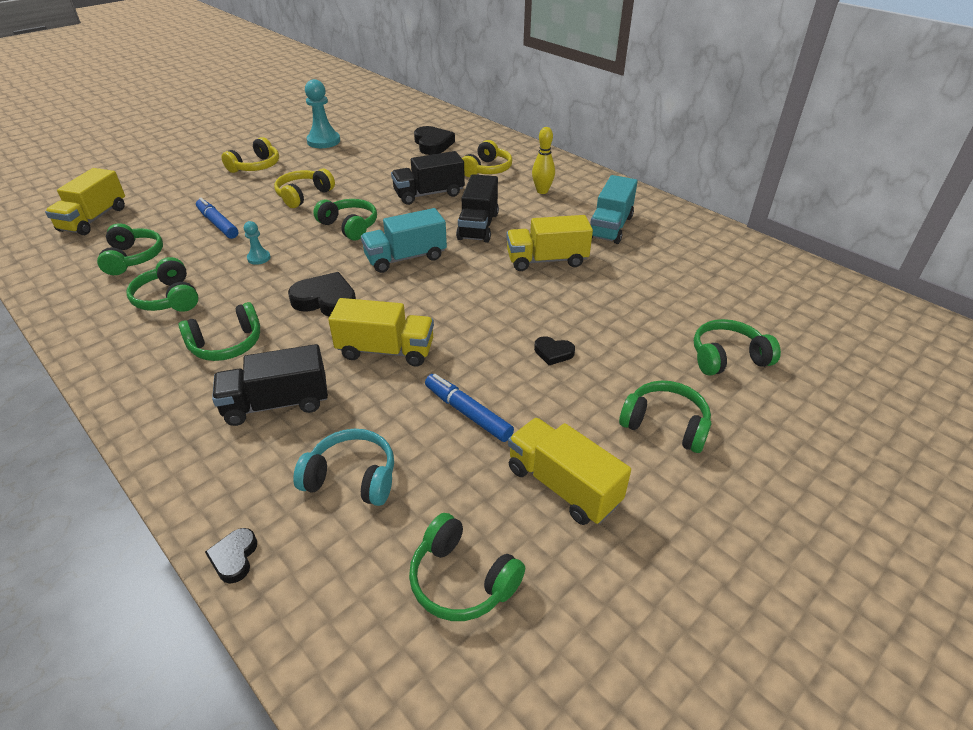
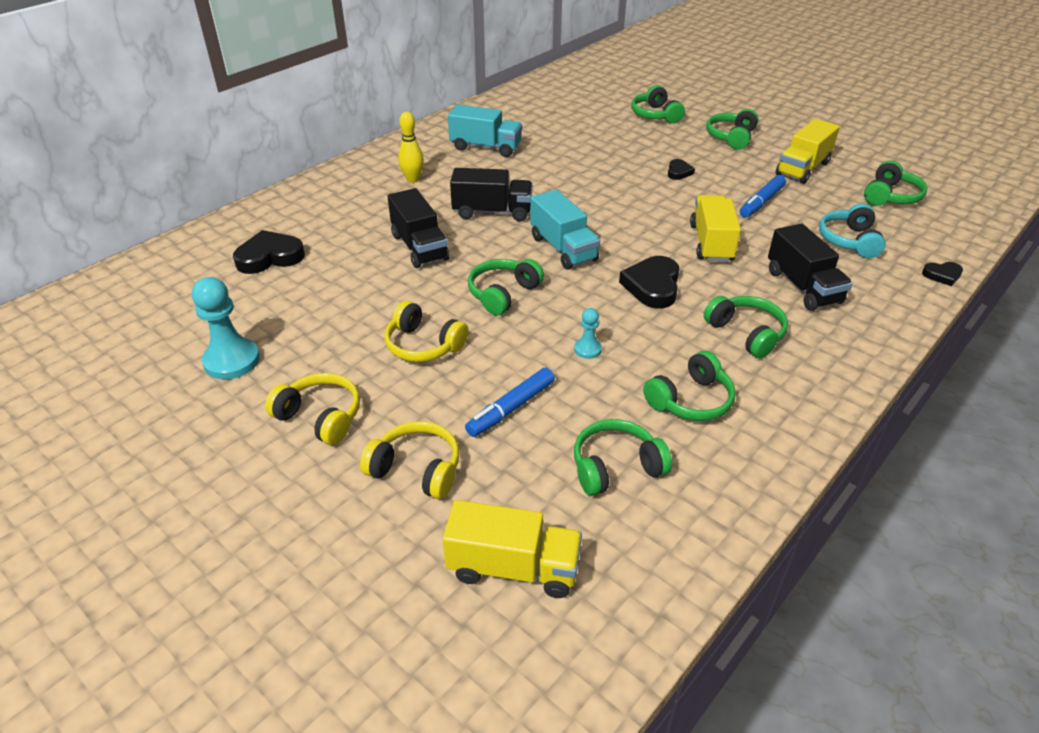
camera: 95 degrees left, 0 degrees up
(487, 170) = (356, 213): yellow headphones -> yellow headphones (417, 469)
(546, 260) = (550, 176): yellow truck -> none

